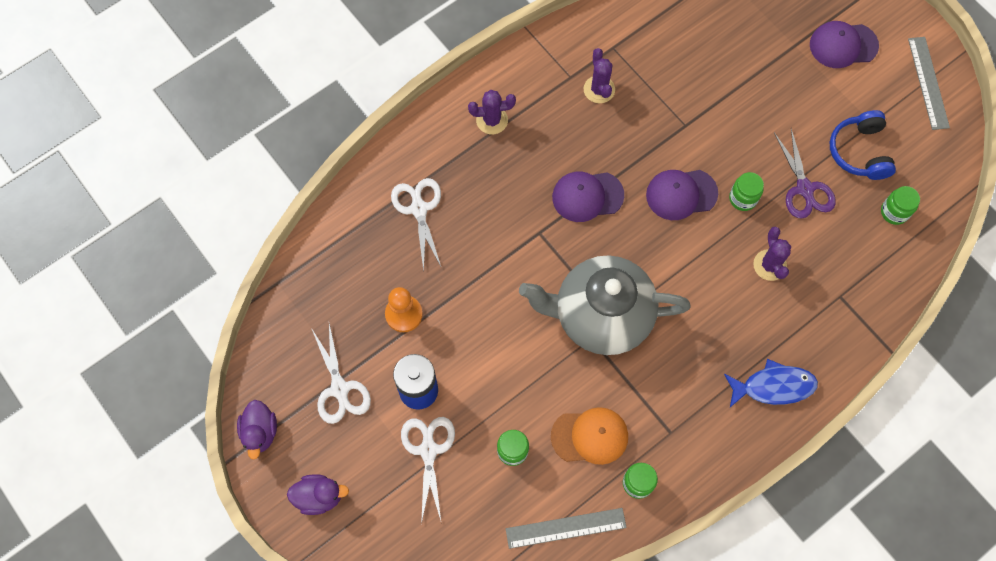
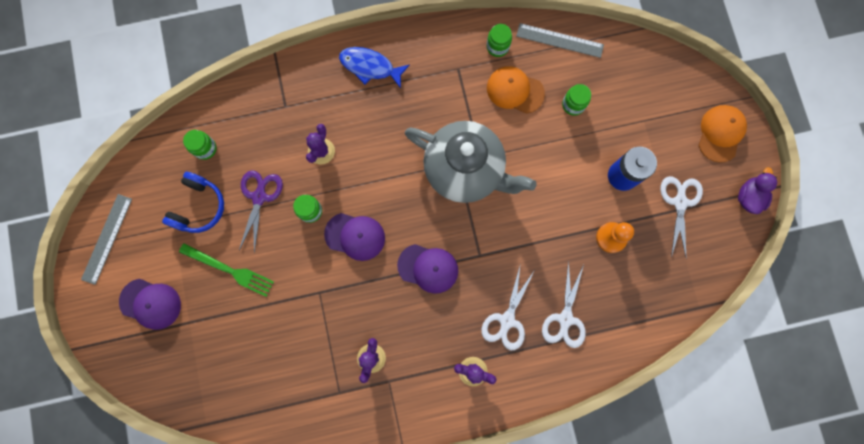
camera: 155 degrees left, 10 degrees up
(319, 496) = (720, 133): purple duck -> orange cap
(428, 450) = (632, 131): white scissors -> white scissors (507, 320)
(787, 107) = (229, 270): none -> green fork

